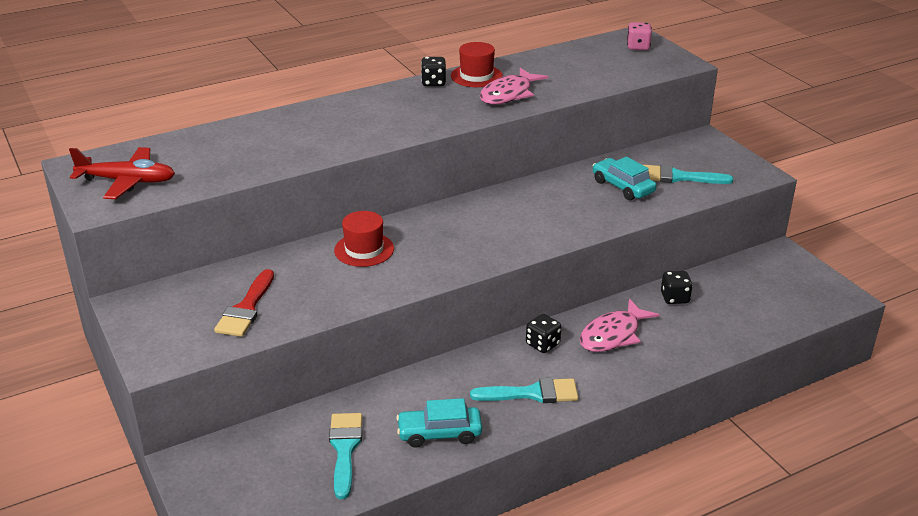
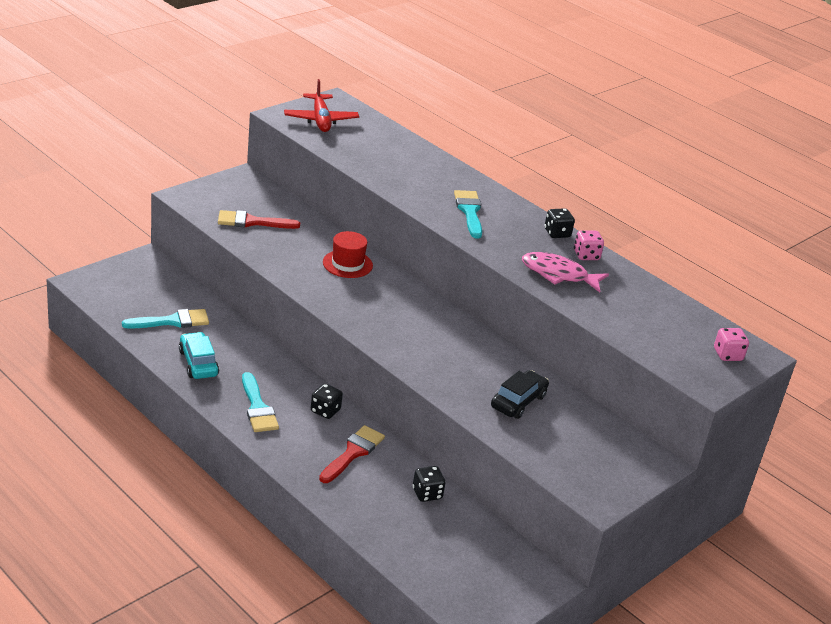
camera: 70 degrees right, 0 degrees up
(476, 76) = (586, 255): red hat -> pink dice
(613, 335) = (353, 453): pink fish -> red brush
(622, 187) = (518, 401): turquoise car -> black car
(678, 177) = (558, 440): turquoise brush -> turquoise brush (469, 211)

